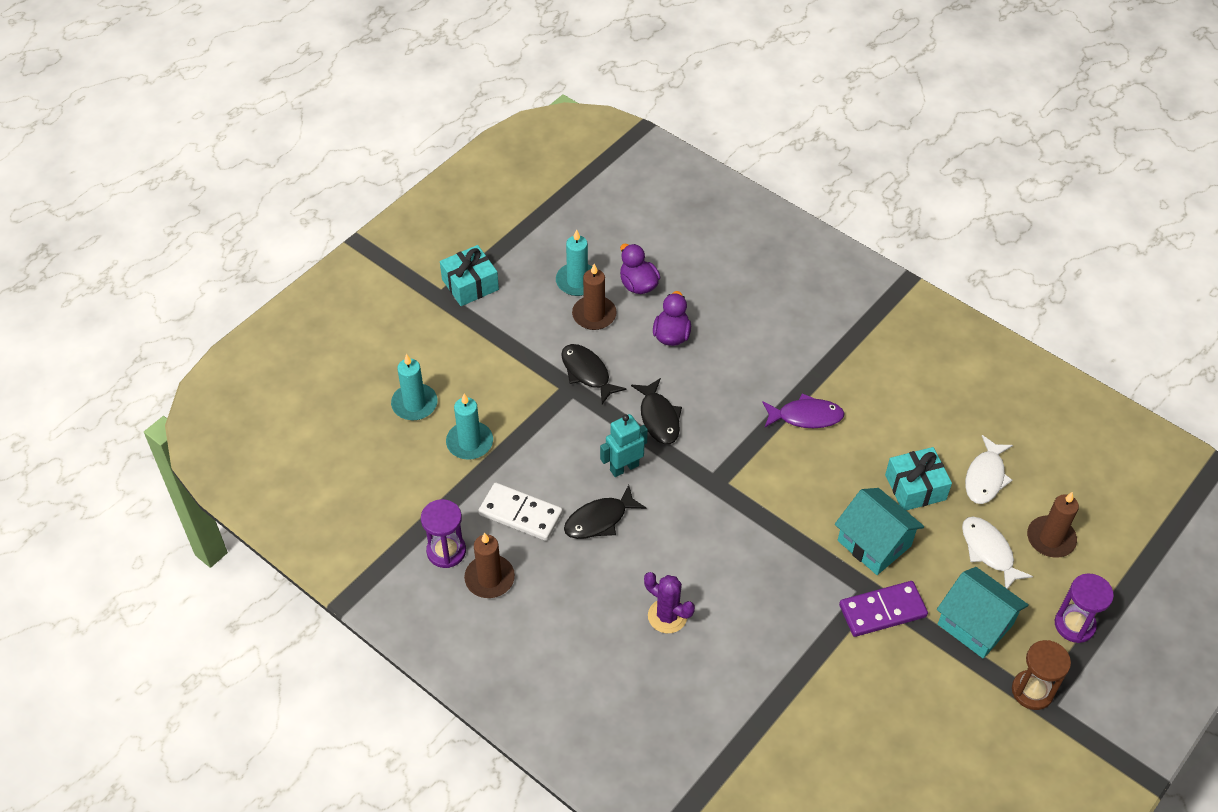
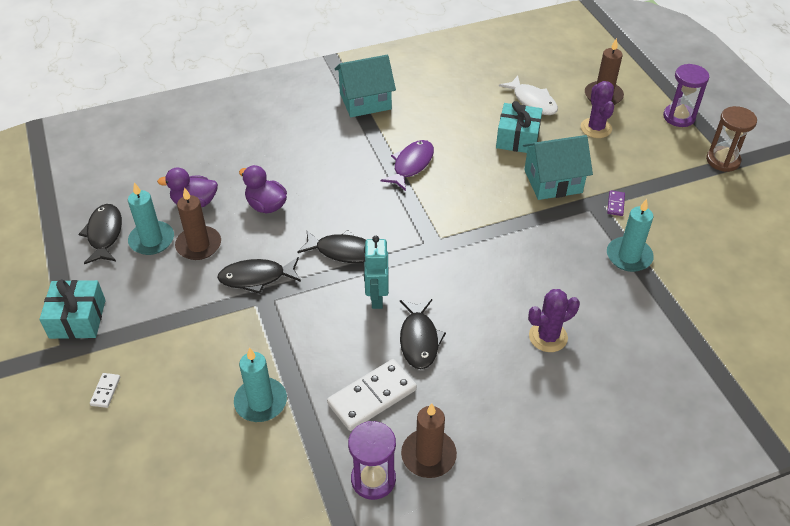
camera: 60 degrees left, 5 degrees down
(414, 404) = (177, 429): turquoise candle -> turquoise candle (629, 256)
(419, 342) = (105, 391): none -> white domino
(561, 248) = (104, 234): none -> black fish
(882, 610) = (615, 204): purple domino -> purple domino, size x0.45
(975, 624) = (653, 162): turquoise house -> turquoise house (365, 101)
(988, 551) = (596, 128): white fish -> purple cactus

